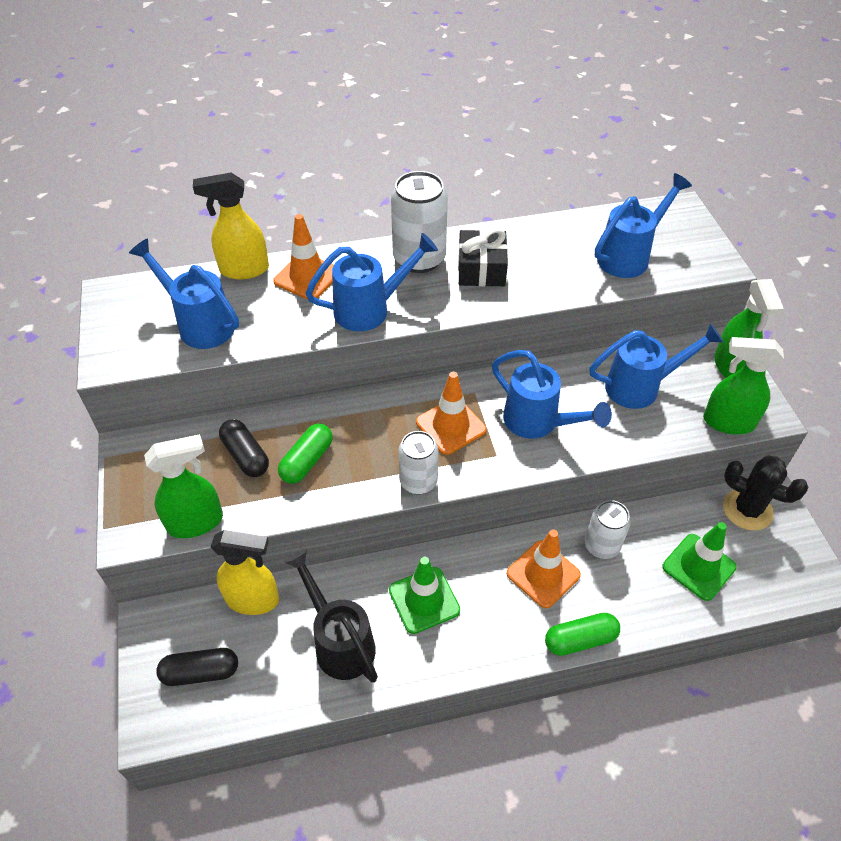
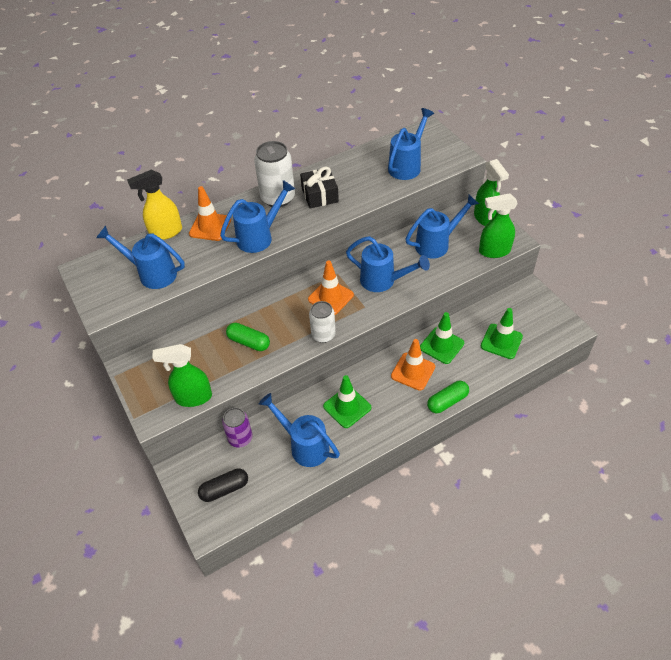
camera: 15 degrees left, 0 degrees up
(196, 522) = (193, 397): green spray bottle -> green spray bottle turned 150 degrees counterclockwise
(246, 456) = (208, 349): black capsule -> none
(253, 599) = (240, 438): yellow spray bottle -> purple can
(307, 461) = (249, 342): green capsule -> green capsule turned 75 degrees counterclockwise
(339, 641) = (304, 445): black watering can -> blue watering can
(601, 545) = (441, 345): white can -> green traffic cone
(747, 510) = (518, 301): black cactus -> none

